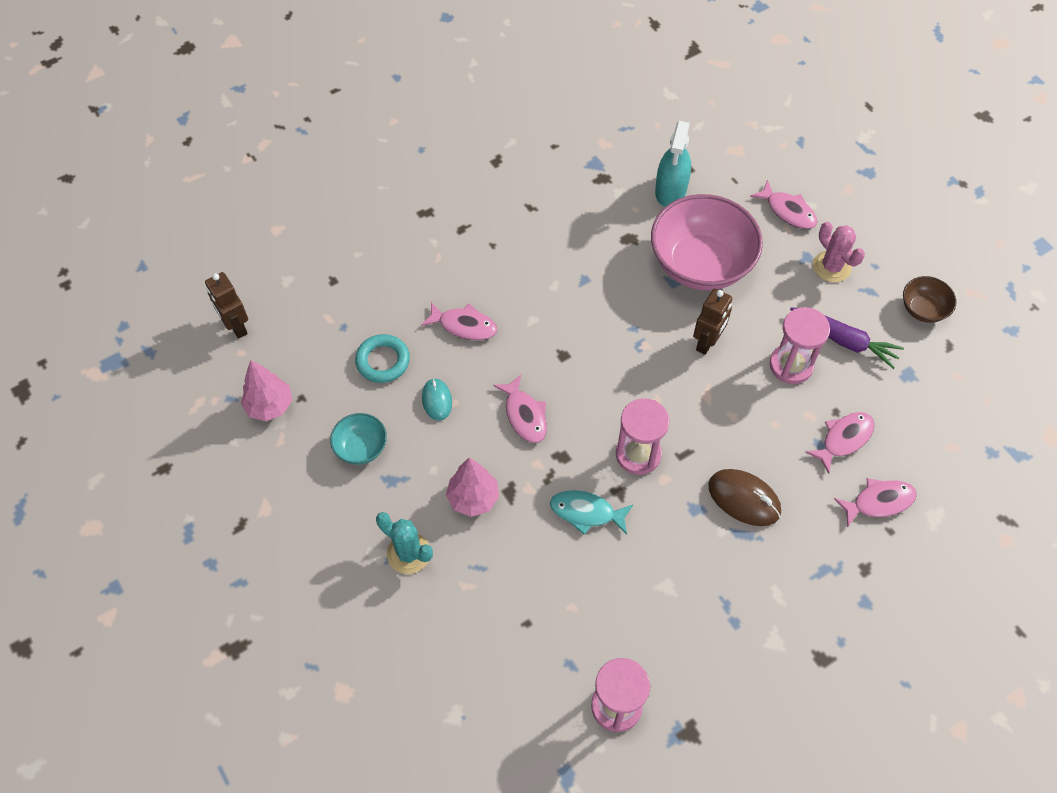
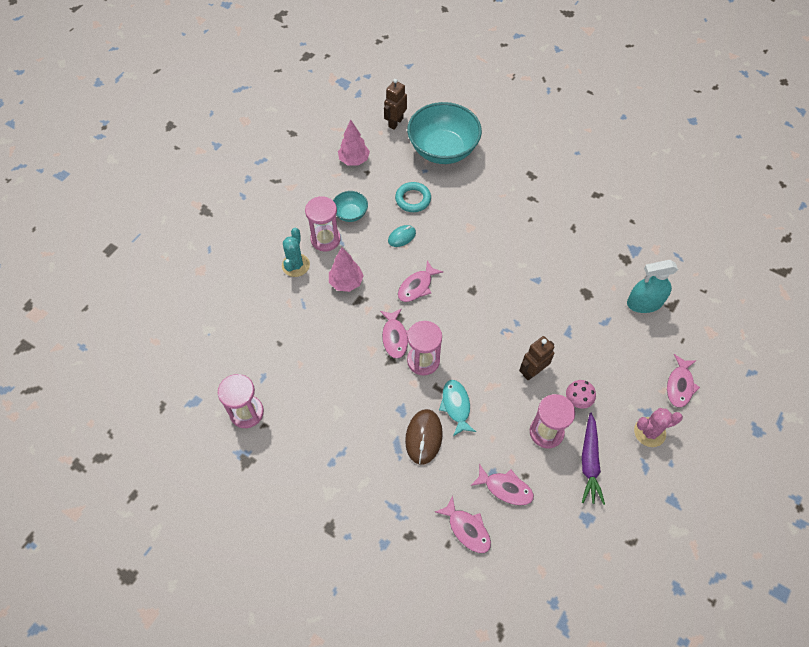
camera: 65 degrees right, 0 degrees up
(322, 290) = (443, 149): none -> turquoise bowl
(386, 497) = (325, 239): none -> pink hourglass
(464, 325) = (461, 229): pink fish -> pink fish (395, 337)
(586, 512) = (367, 347): turquoise fish -> turquoise fish (456, 406)
(700, 264) = (594, 344): pink bowl -> none
(707, 342) = (532, 371): brown robot -> brown robot turned 135 degrees clockwise
(765, 316) = (577, 401): none -> pink mushroom
(831, 267) = (649, 432): pink cactus -> pink cactus turned 45 degrees clockwise
(923, 309) = (653, 512): brown bowl -> none

